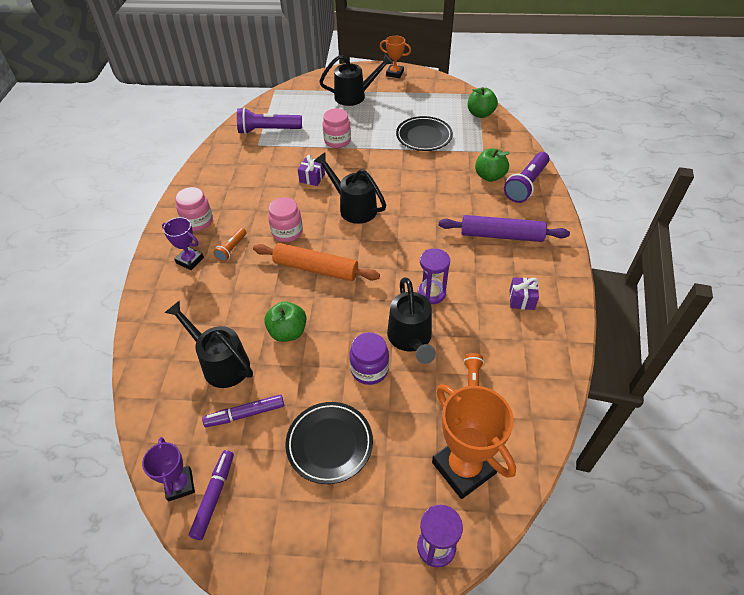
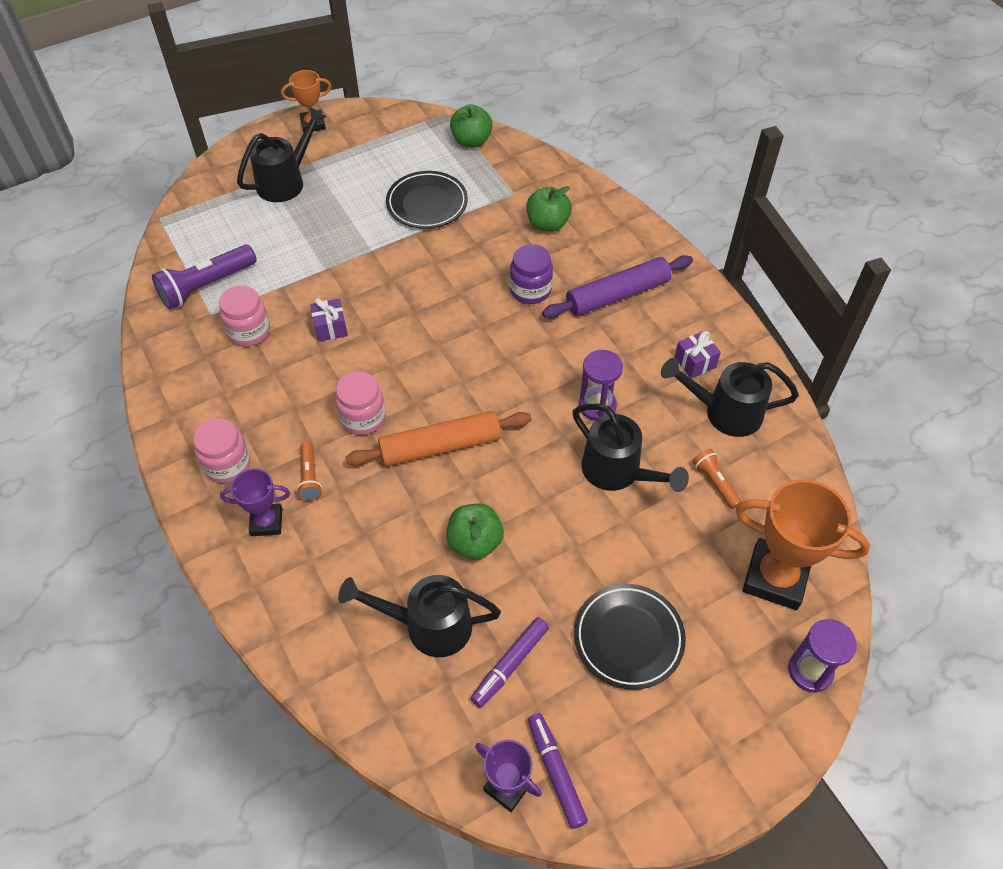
camera: 35 degrees left, 5 degrees up
(337, 141) = (319, 259): pink jar -> pink jar (249, 331)
(353, 207) = (418, 343): black watering can -> black watering can (724, 412)
(369, 369) = (602, 532): purple jar -> purple jar (530, 290)
(526, 184) = (596, 216): purple flashlight -> none

